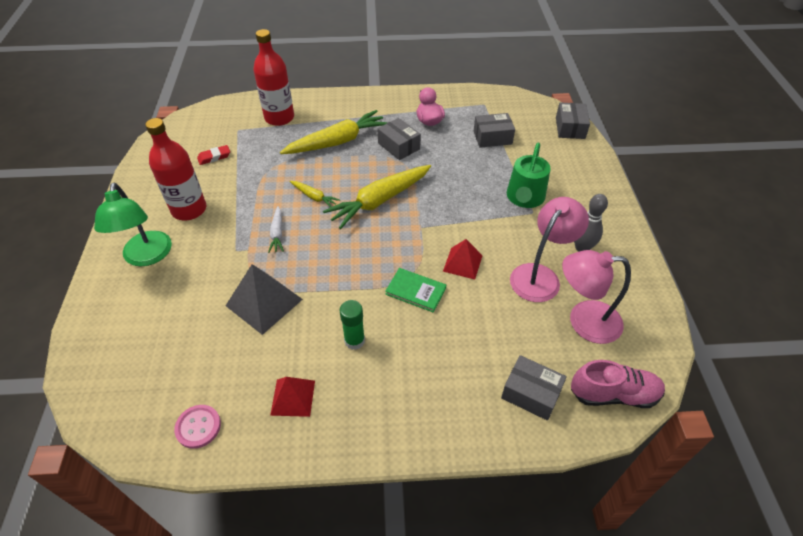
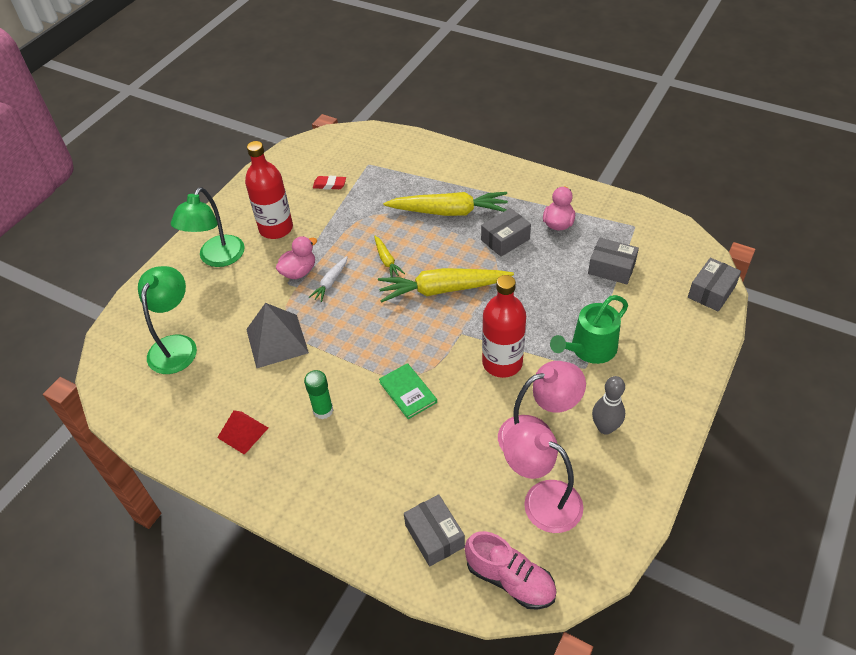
camera: 35 degrees right, 0 degrees up
(161, 352) = (176, 345): none -> green lamp
(198, 427) = (163, 419): pink button -> none
(240, 236) = (299, 272): none -> pink duck
(279, 118) = (414, 165): red bottle -> red bottle (502, 363)
(399, 146) = (505, 239): grey box -> grey box turned 60 degrees clockwise
(463, 263) = (472, 386): red pyramid -> none

